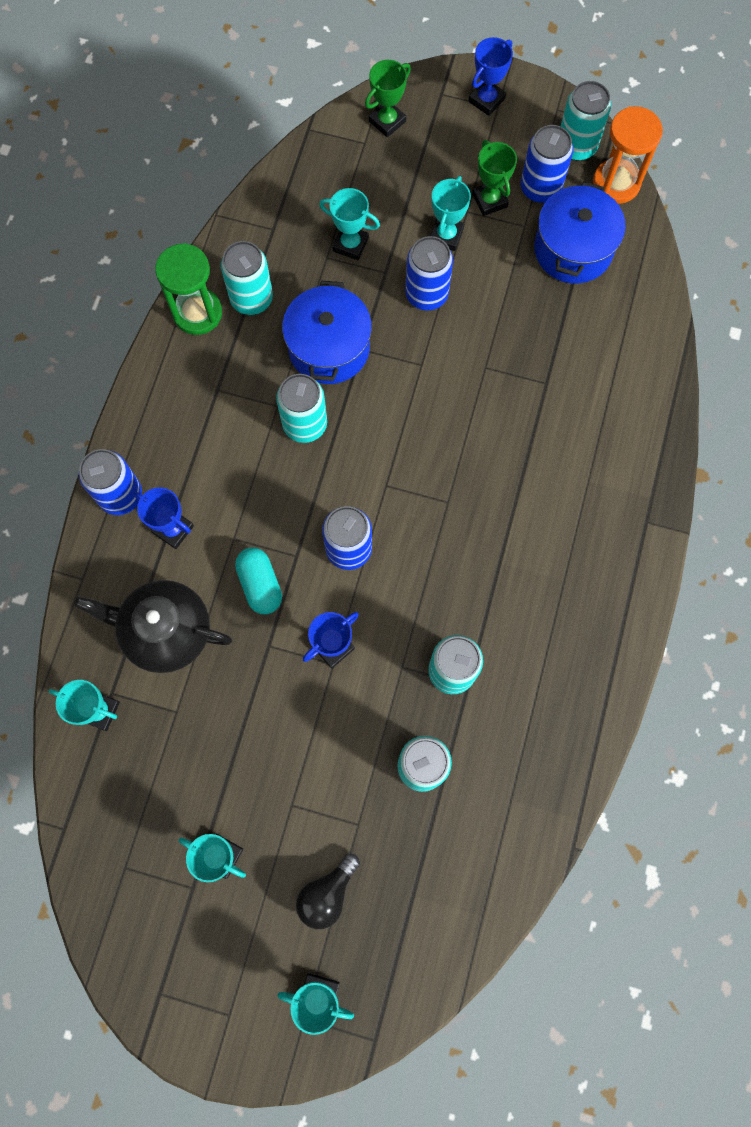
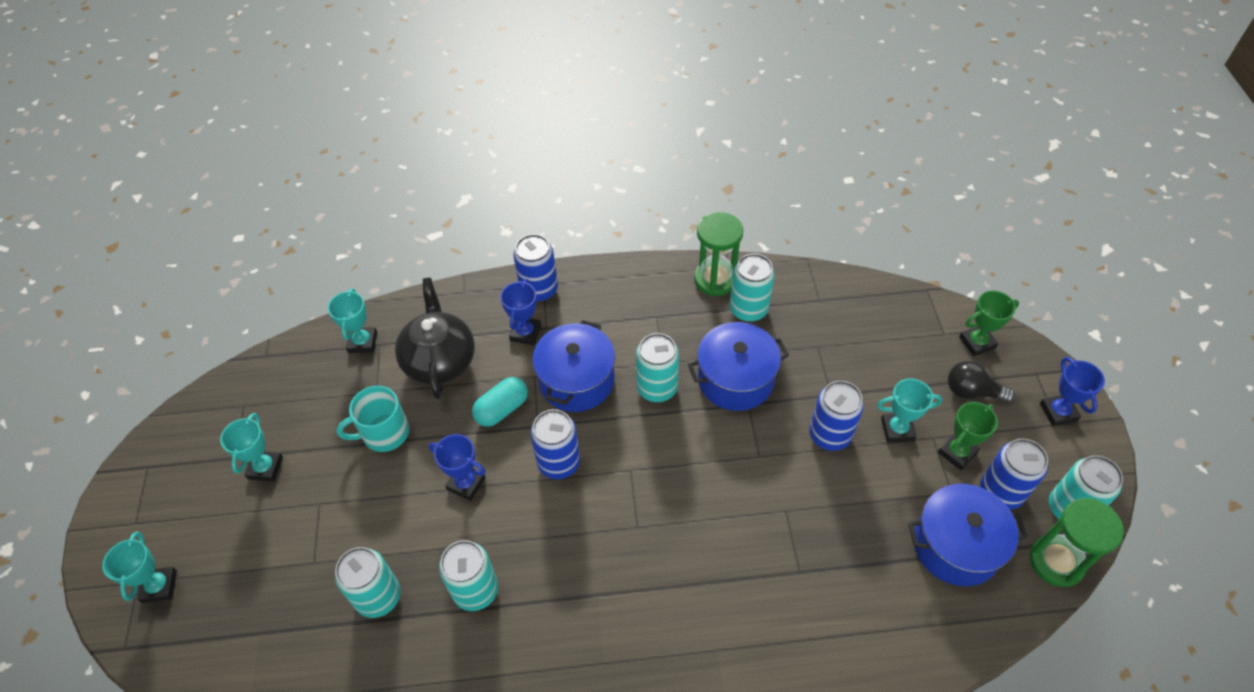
camera: 70 degrees right, 20 degrees down
(234, 716) = (384, 433): none -> turquoise mug
(259, 498) = (576, 380): none -> blue pot
(327, 893) = (247, 560): black light bulb -> black light bulb (971, 392)
(350, 245) = (840, 359): turquoise trophy -> none
(387, 121) = (977, 342): green trophy -> green trophy turned 45 degrees counterclockwise
(486, 100) = (1058, 412): blue trophy -> blue trophy turned 60 degrees clockwise
(616, 183) = (1056, 561): orange hourglass -> green hourglass

